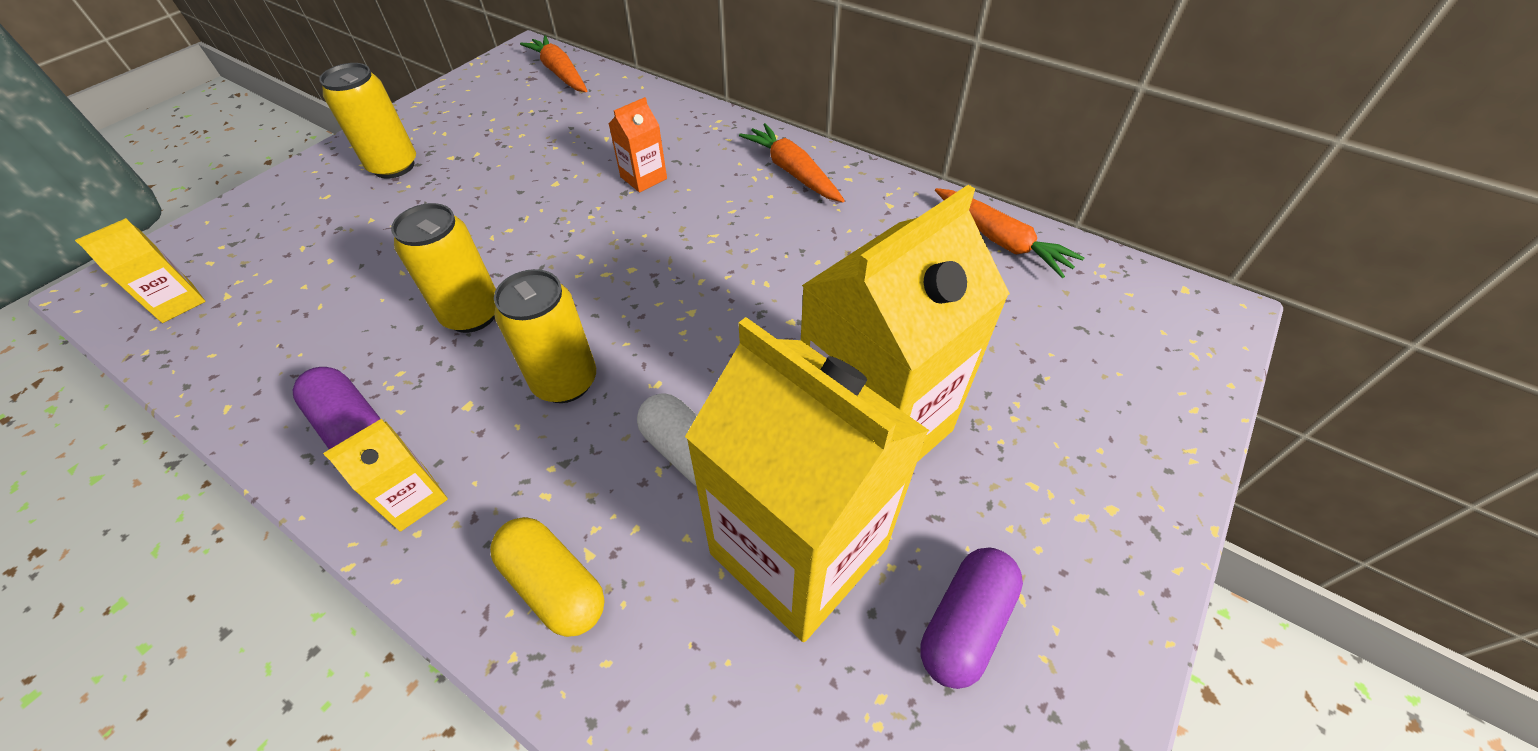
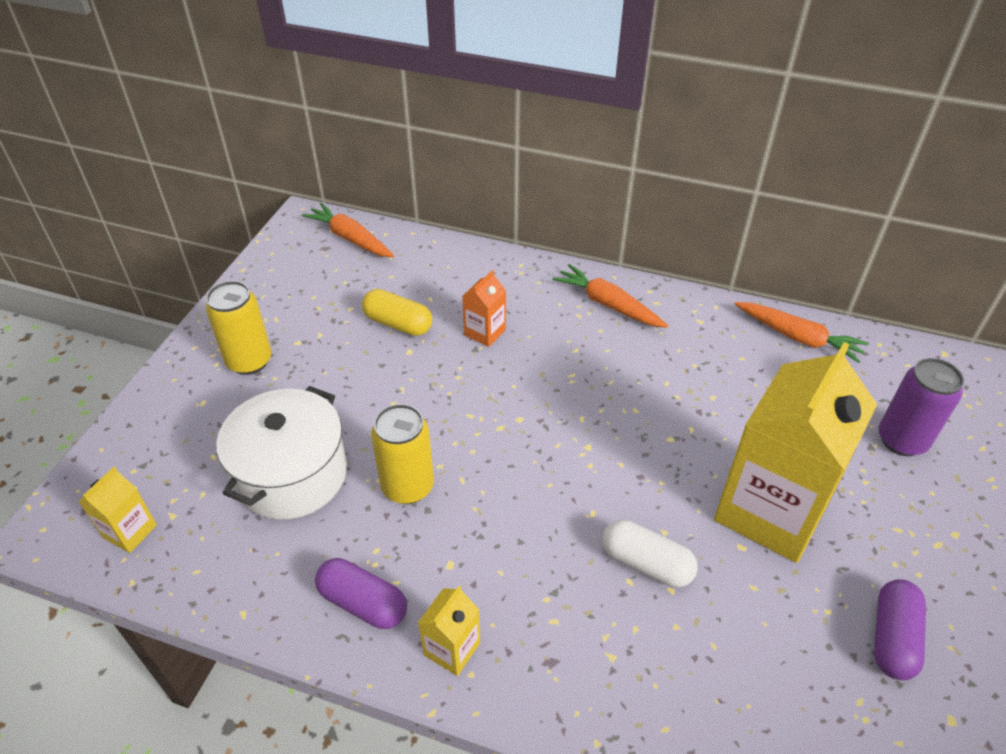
camera: 15 degrees left, 5 degrees down
(364, 279) = (291, 474): none -> white pot
(554, 585) = (598, 685): yellow capsule -> yellow capsule (398, 323)
(565, 382) = (519, 527): yellow can -> none
(798, 551) = (760, 616): yellow carton -> none
(1084, 378) = (901, 440): none -> purple can

